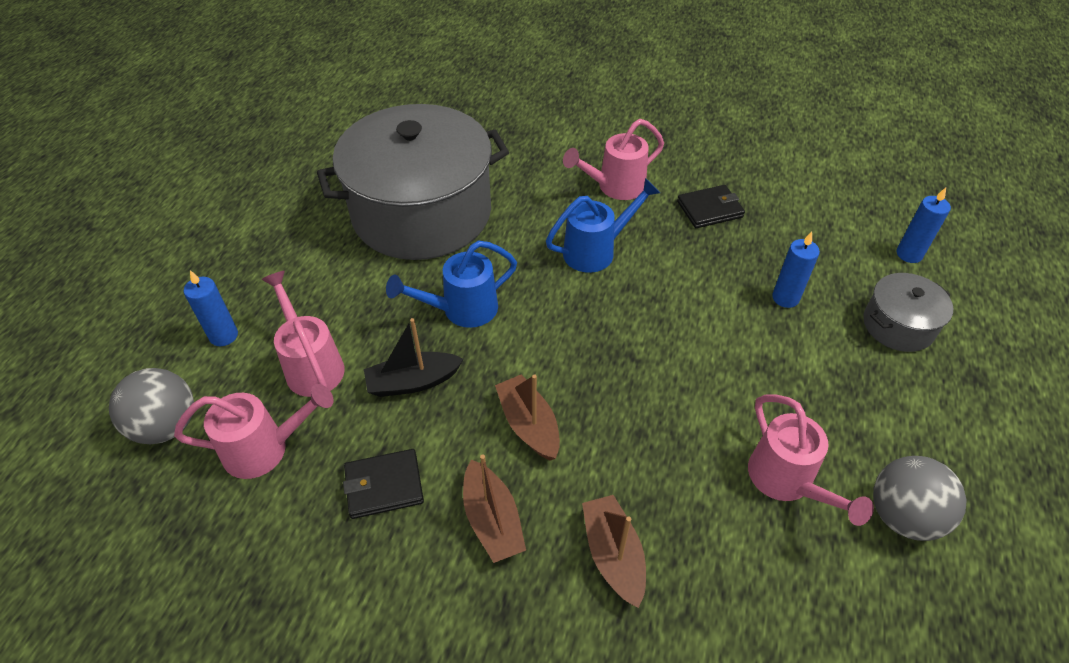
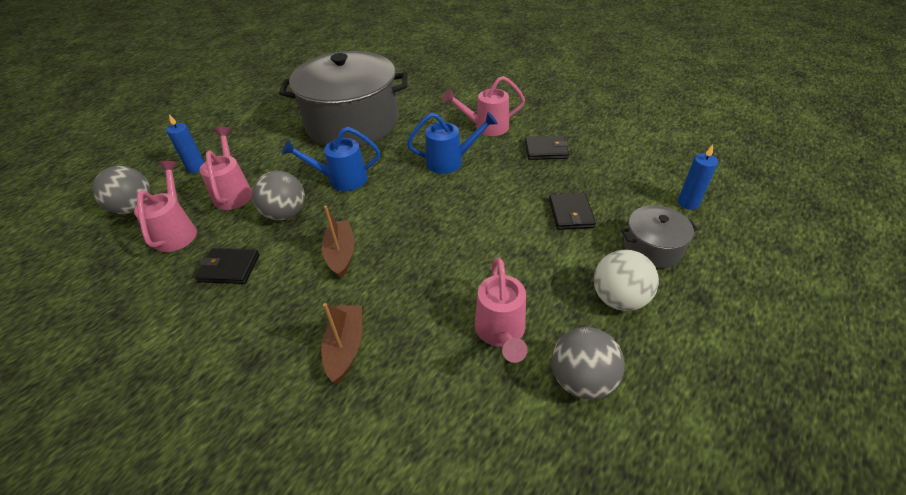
camera: 20 degrees right, 5 degrees down
(265, 449) = (177, 232): pink watering can -> pink watering can turned 105 degrees counterclockwise
(413, 382) = (285, 214): black boat -> grey ball
(492, 520) = (281, 305): brown boat -> none
(785, 298) = (571, 213): blue candle -> black wallet
(893, 402) = (618, 299): none -> white ball

